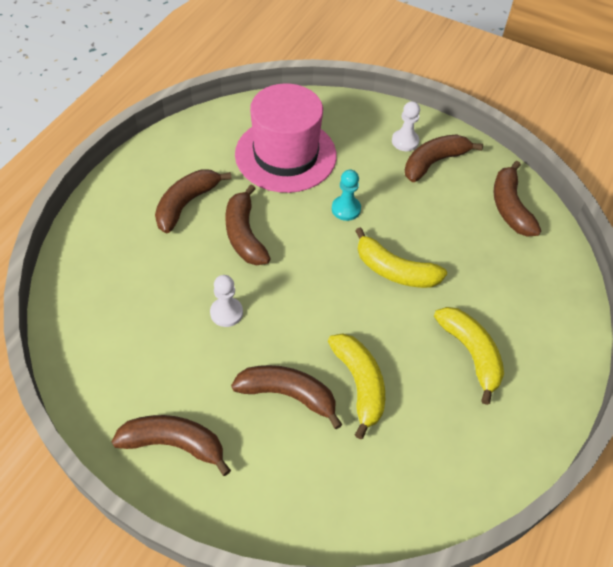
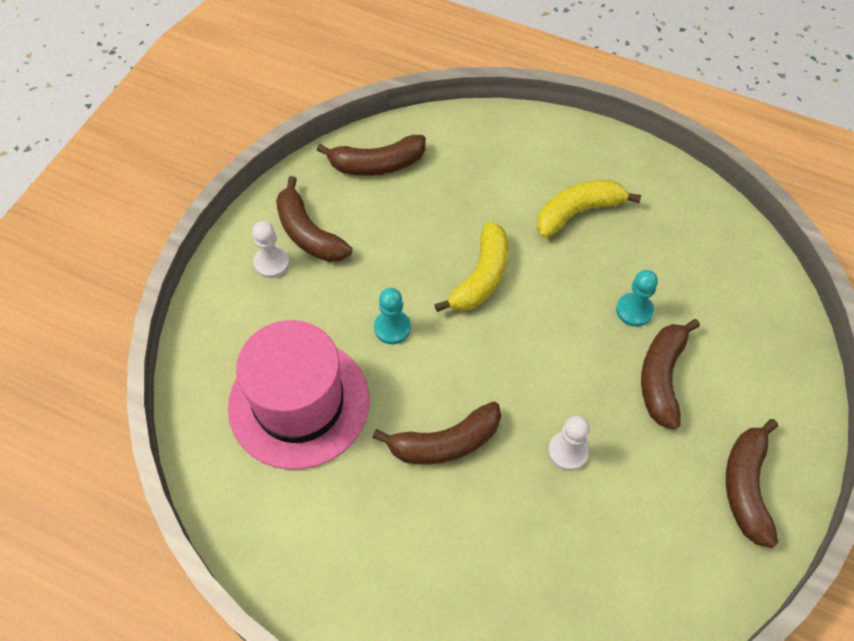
camera: 90 degrees left, 5 degrees up
(186, 204) = (398, 524): brown banana -> none
(359, 384) = (634, 310): yellow banana -> turquoise pawn

